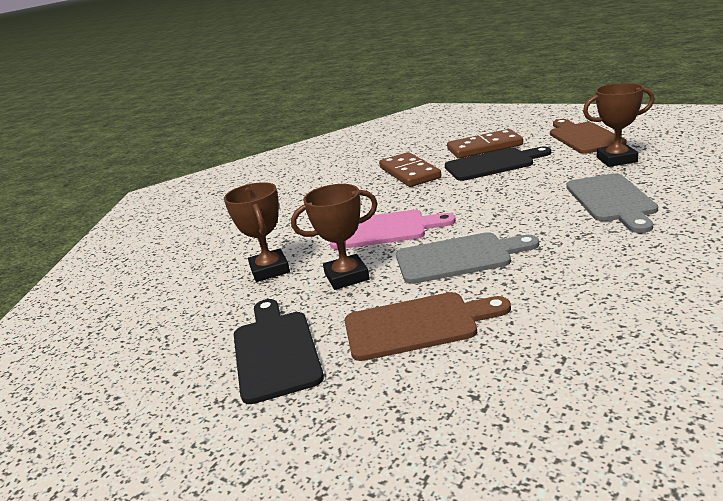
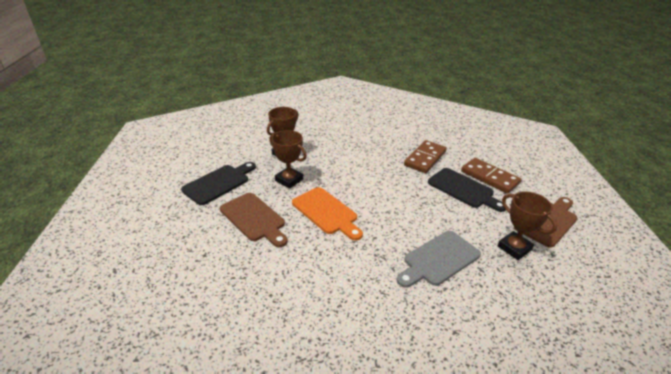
camera: 50 degrees right, 10 degrees up
(383, 230) = (344, 174): pink cutting board -> none
(459, 257) = (326, 212): grey cutting board -> orange cutting board

